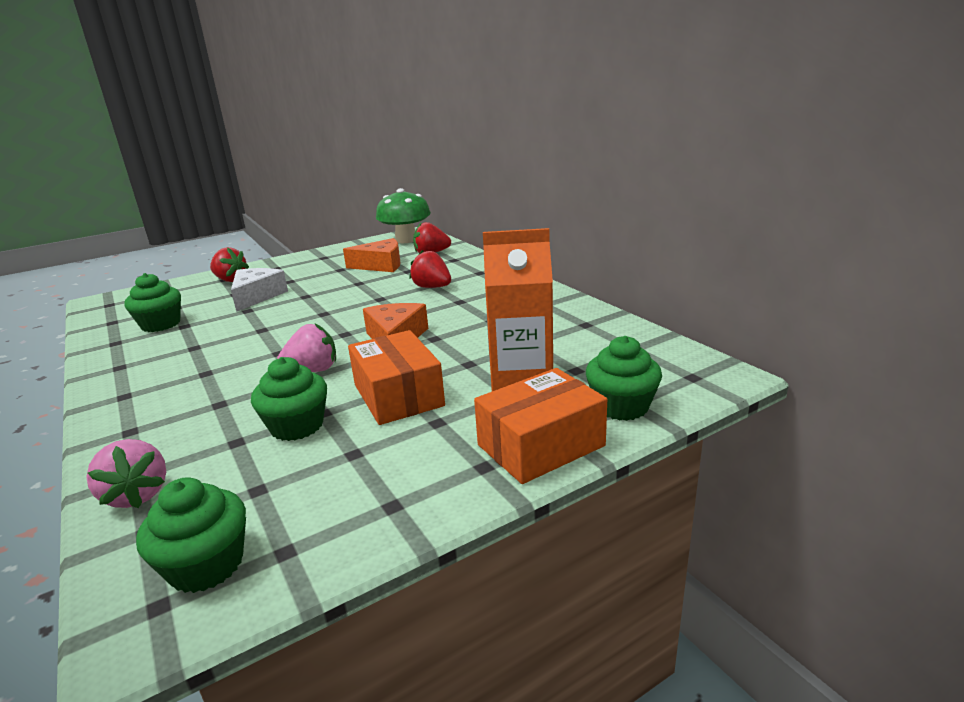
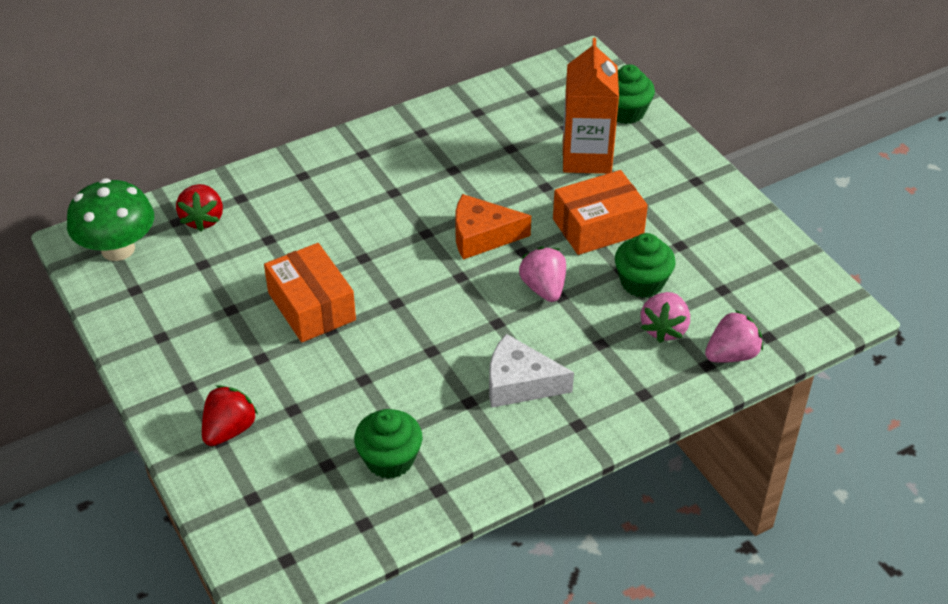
camera: 90 degrees left, 20 degrees up
(206, 565) = (795, 296): green cupcake -> none
(214, 442) = (664, 329): none -> pink strawberry
(256, 296) = (315, 381): white cheese -> white cheese (519, 383)
(381, 265) = (233, 267): orange cheese -> none
(432, 287) = (341, 214): red strawberry -> none
(541, 445) = (673, 153): orange box -> orange box (311, 306)

